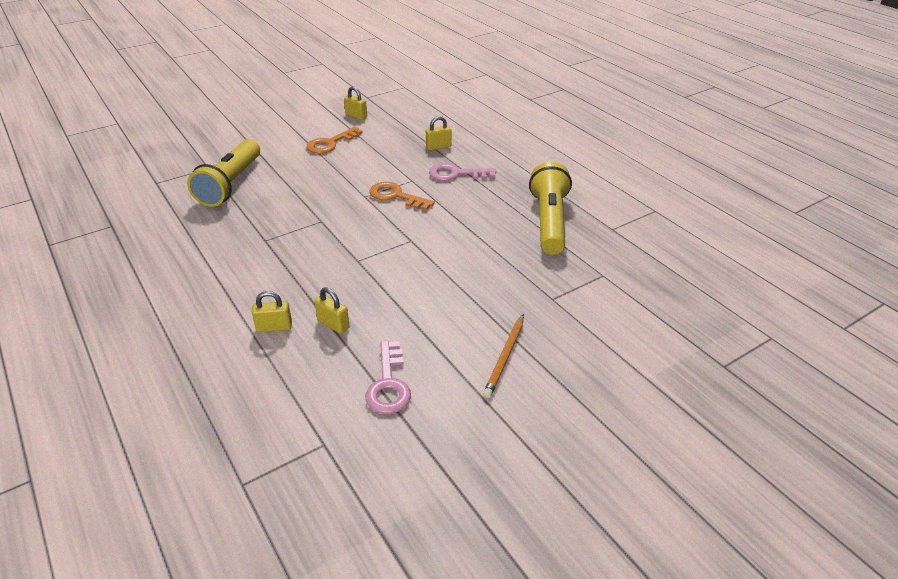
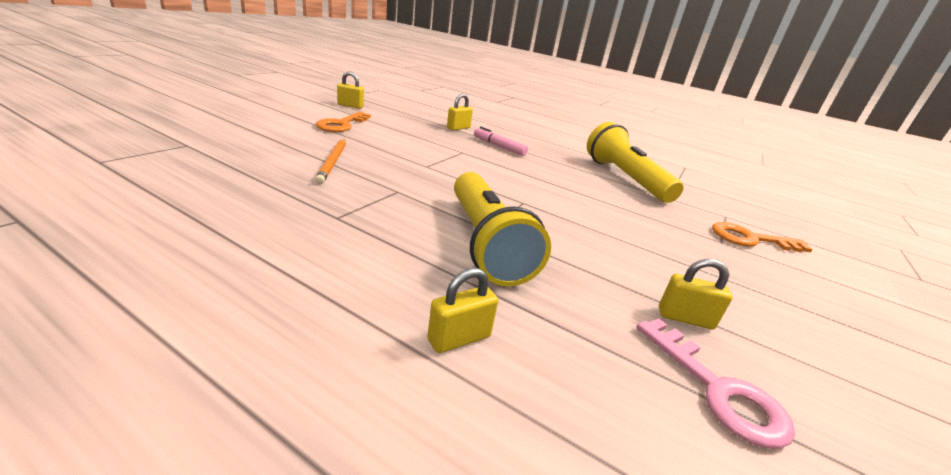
camera: 30 degrees left, 10 degrees down
(231, 184) = (235, 160): yellow flashlight -> yellow flashlight (485, 243)
(333, 324) = (543, 314): yellow padlock -> yellow padlock (685, 318)
(396, 196) = (461, 165): orange key -> orange key (750, 239)
(456, 174) = (499, 147): pink key -> pink marker
(505, 357) = (775, 312): orange pencil -> orange pencil (333, 162)

